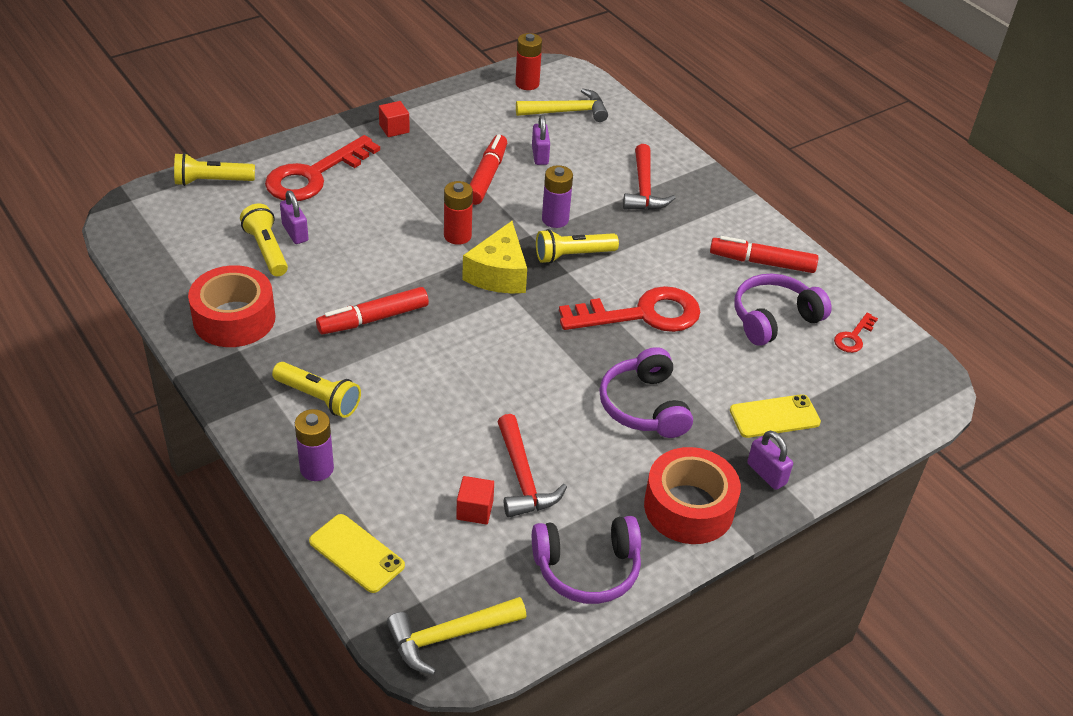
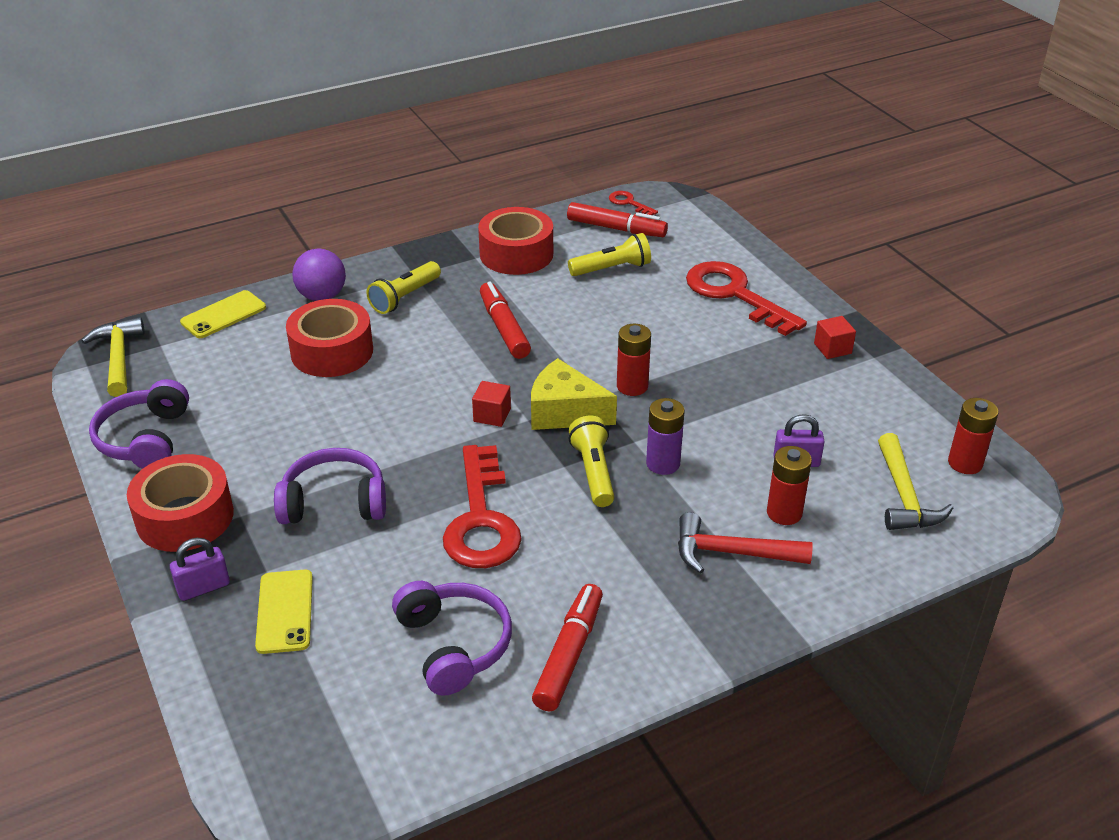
camera: 100 degrees right, 5 degrees down
(212, 181) = (719, 237): yellow flashlight -> none
(295, 233) = (638, 284): purple padlock -> none
(317, 468) = (322, 296): purple battery -> purple ball
(422, 443) = (332, 351): none -> red tape
(475, 510) = (242, 378): red cube -> red cube (492, 415)
(487, 176) = (745, 414): red marker -> red marker (616, 229)
(523, 477) = (268, 408): red hammer -> none
(597, 164) = (784, 513): none -> red battery
(853, 337) = (402, 728): red key -> red key (628, 203)

